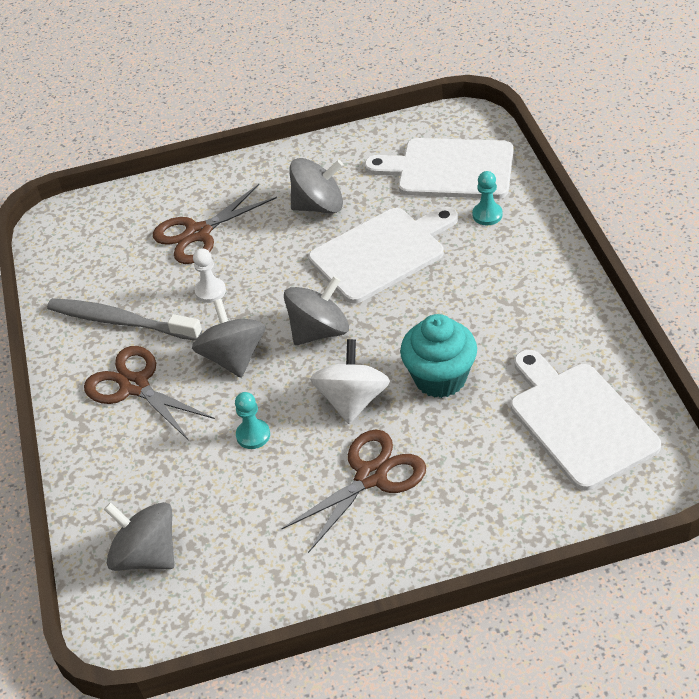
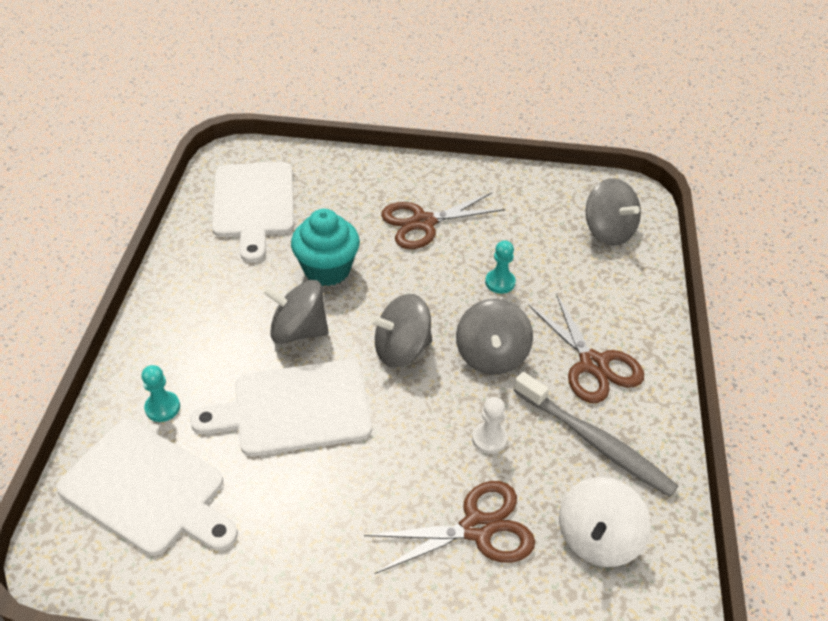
camera: 165 degrees left, 0 degrees up
(319, 206) = (321, 504): grey spinning top -> grey spinning top (298, 331)
(353, 400) = (406, 279): white spinning top -> white spinning top (597, 538)

